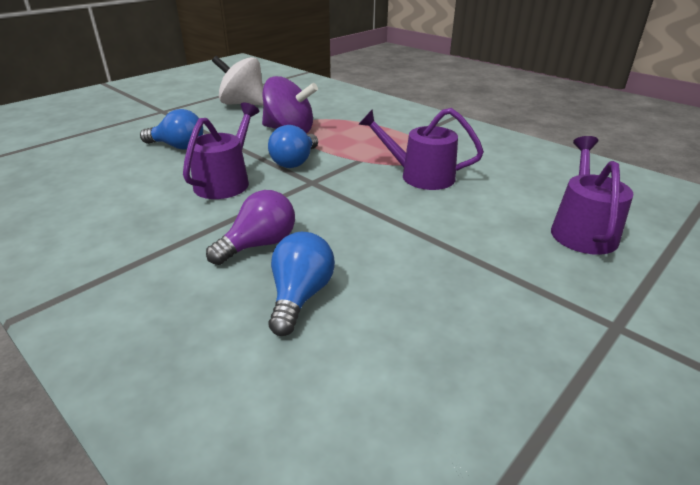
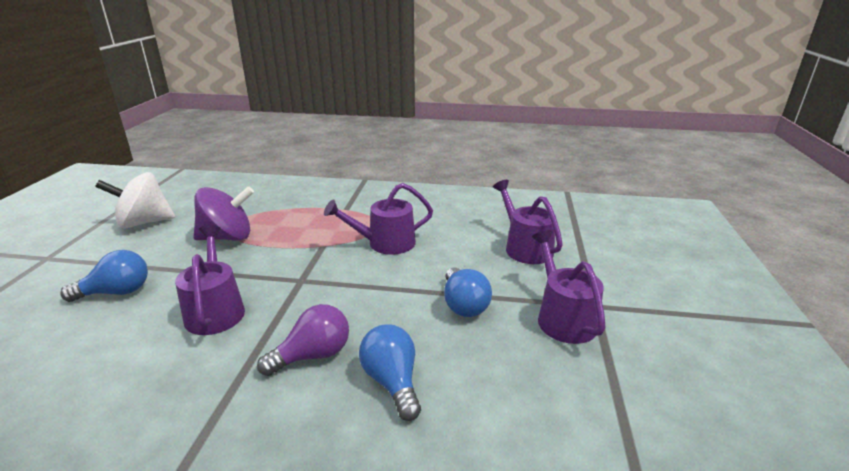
camera: 35 degrees left, 5 degrees down
(259, 245) = (313, 355): purple light bulb -> purple light bulb turned 45 degrees clockwise
(295, 162) = (265, 266): blue light bulb -> blue light bulb (463, 305)
(554, 320) = (563, 317): none -> purple watering can

